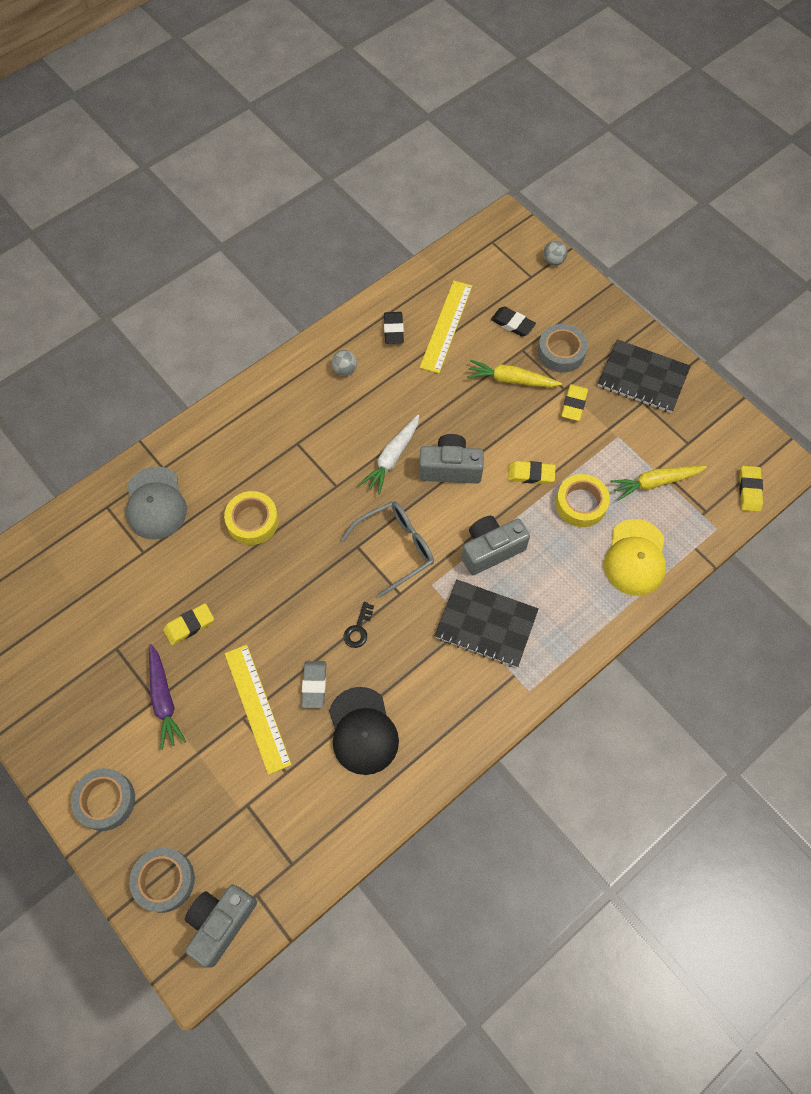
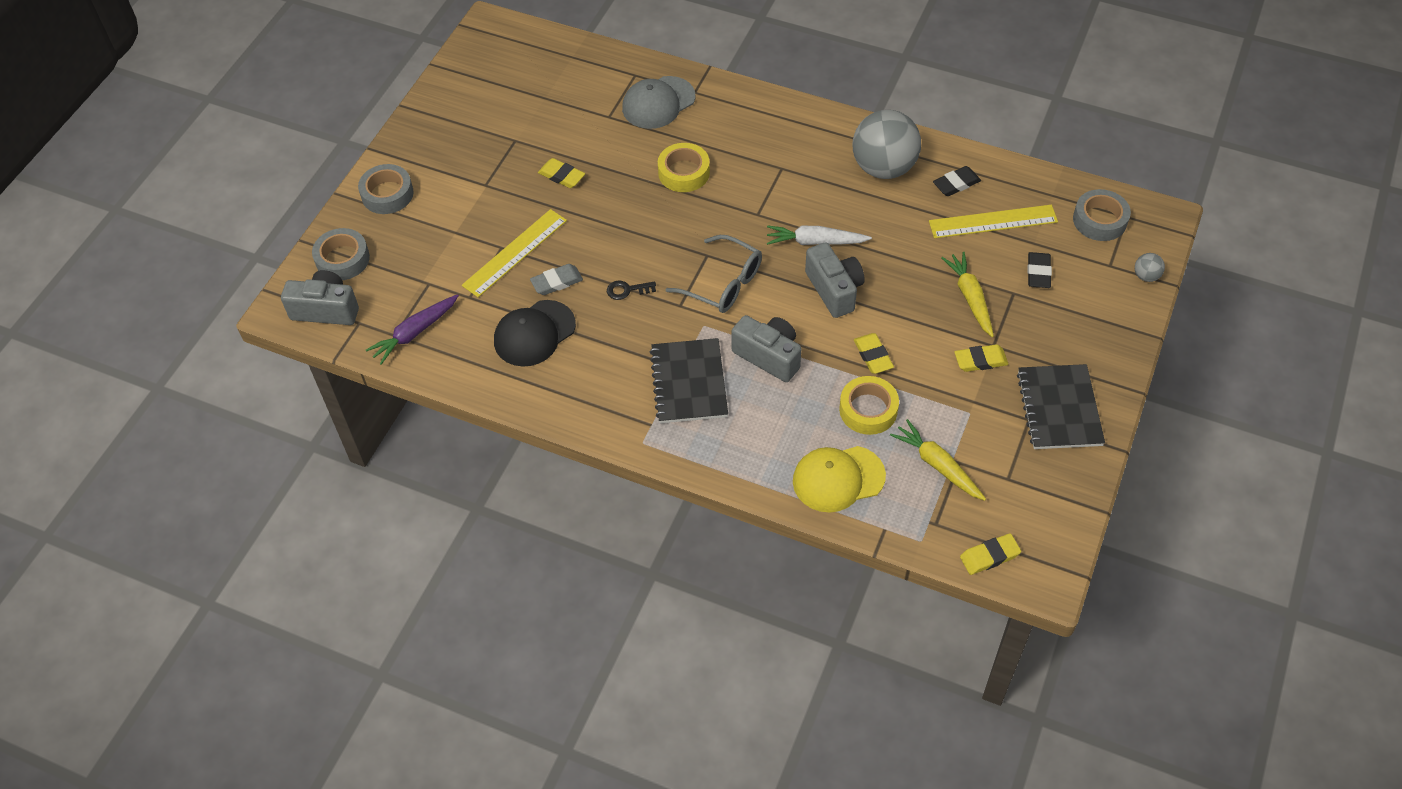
camera: 65 degrees right, 10 degrees down
(164, 699) = (488, 190): purple carrot -> purple carrot (414, 333)
(345, 370) = (883, 167): grey ball -> grey ball, size x2.47
(561, 352) = (1035, 326): grey tape -> grey tape (1099, 220)

